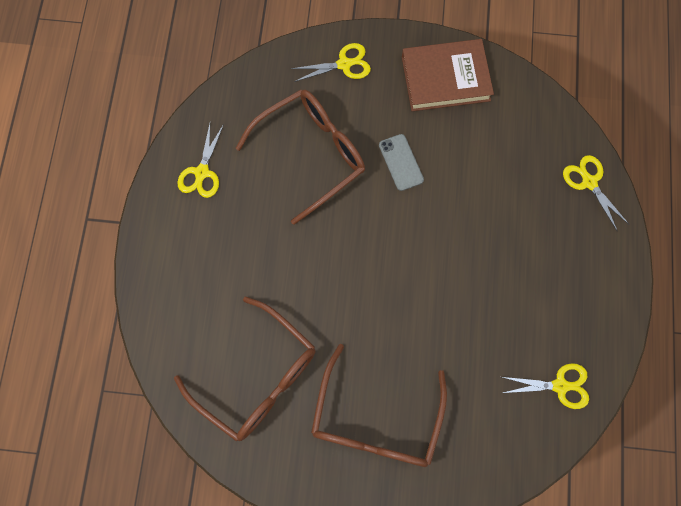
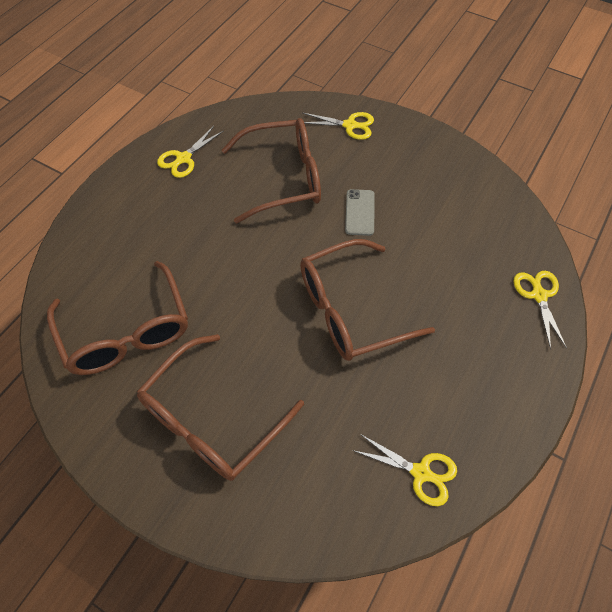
camera: 25 degrees right, 15 degrees down
(440, 267) = (351, 310): none -> brown glasses
(445, 78) = (435, 165): brown book -> none

